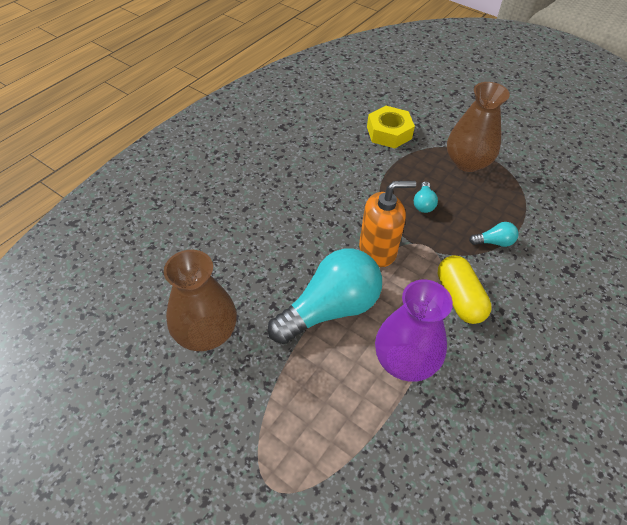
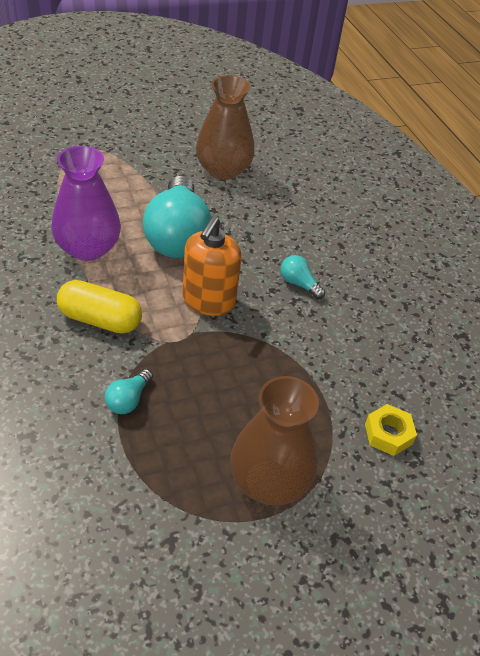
camera: 120 degrees right, 5 degrees down
(389, 133) = (388, 434): yellow nut -> yellow nut, size x0.65
(423, 204) = (236, 379): turquoise light bulb -> turquoise light bulb (299, 284)

